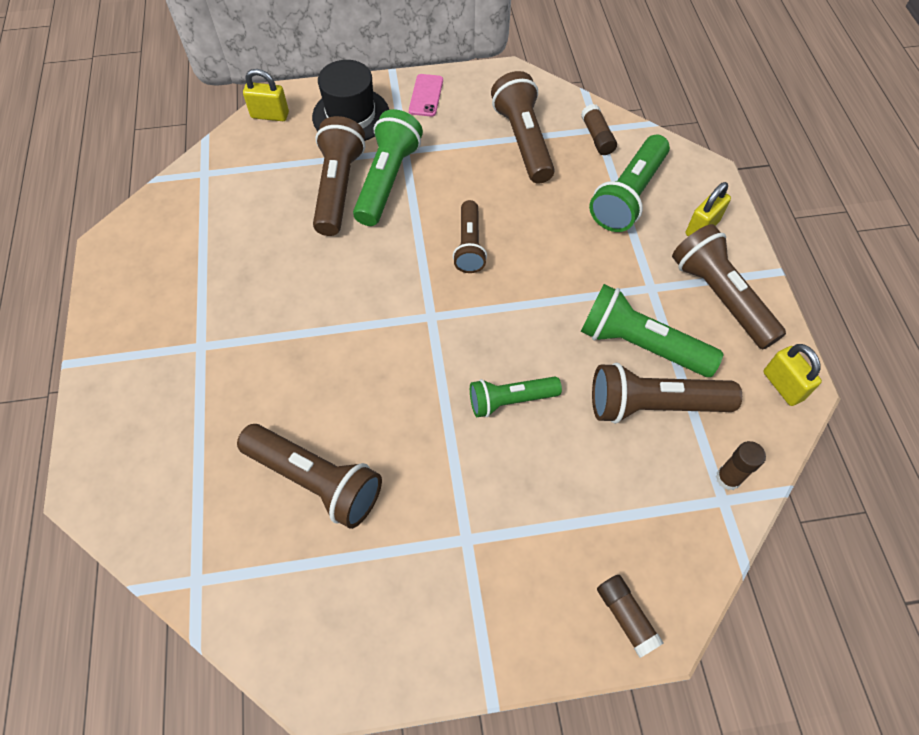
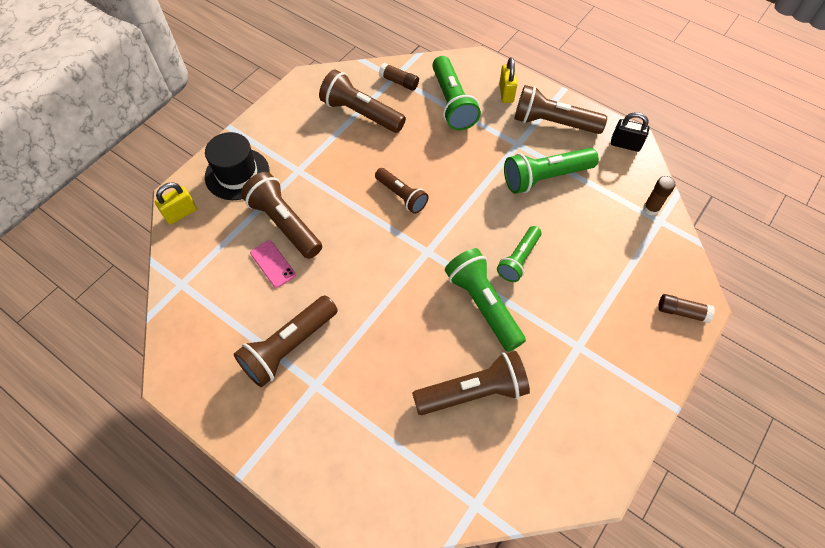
camera: 45 degrees left, 0 degrees up
(387, 180) = (309, 196): green flashlight -> green flashlight (483, 305)
(426, 95) = (271, 127): pink phone -> pink phone (273, 264)
(653, 405) = (584, 202): brown flashlight -> brown flashlight (289, 347)
(782, 386) = (625, 144): yellow padlock -> black padlock

